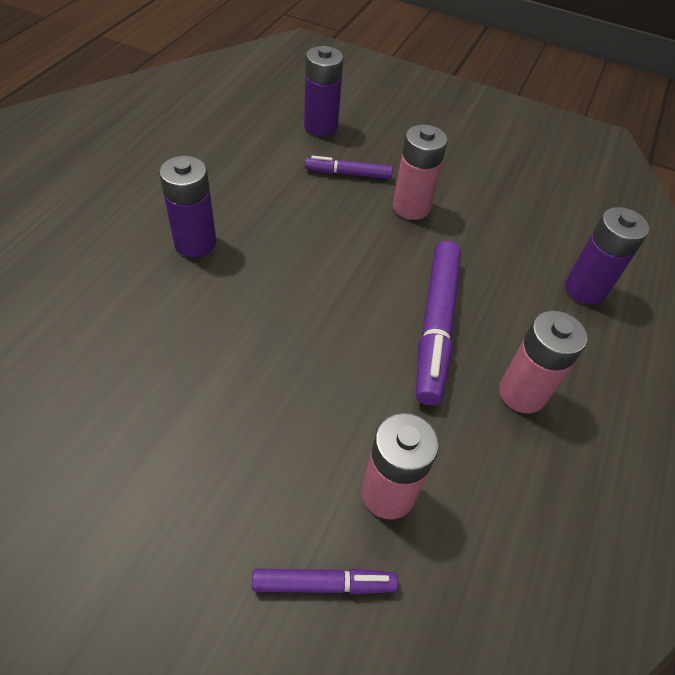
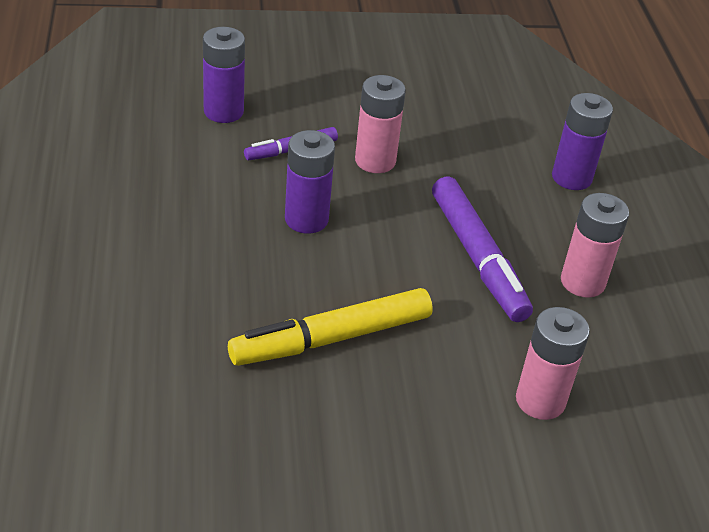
camera: 30 degrees left, 10 degrees down
(195, 243) = (203, 273): purple battery -> purple battery (306, 219)
(247, 342) = (331, 338): none -> yellow marker
(324, 584) = (543, 483): purple marker -> none

